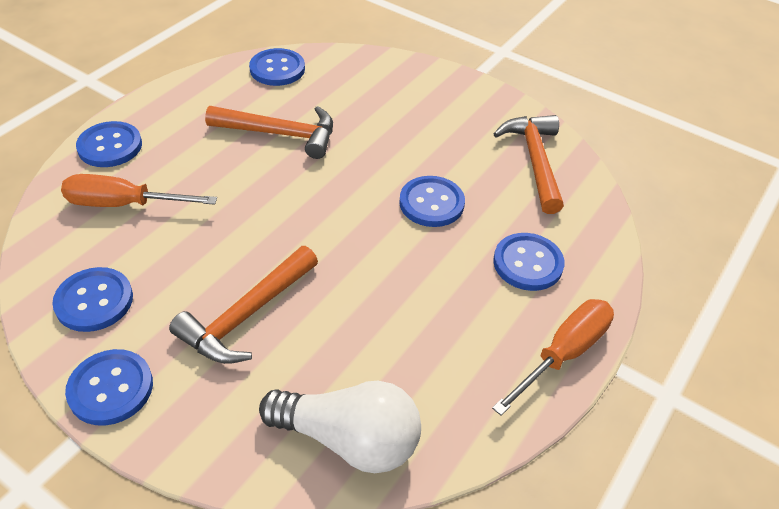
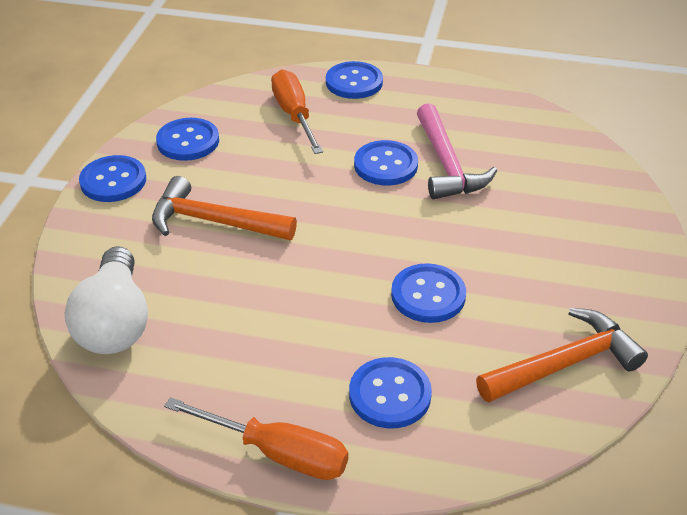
camera: 70 degrees right, 5 degrees down
(277, 69) = (540, 130): blue button -> blue button (385, 165)
(280, 134) = (446, 164): orange hammer -> pink hammer

